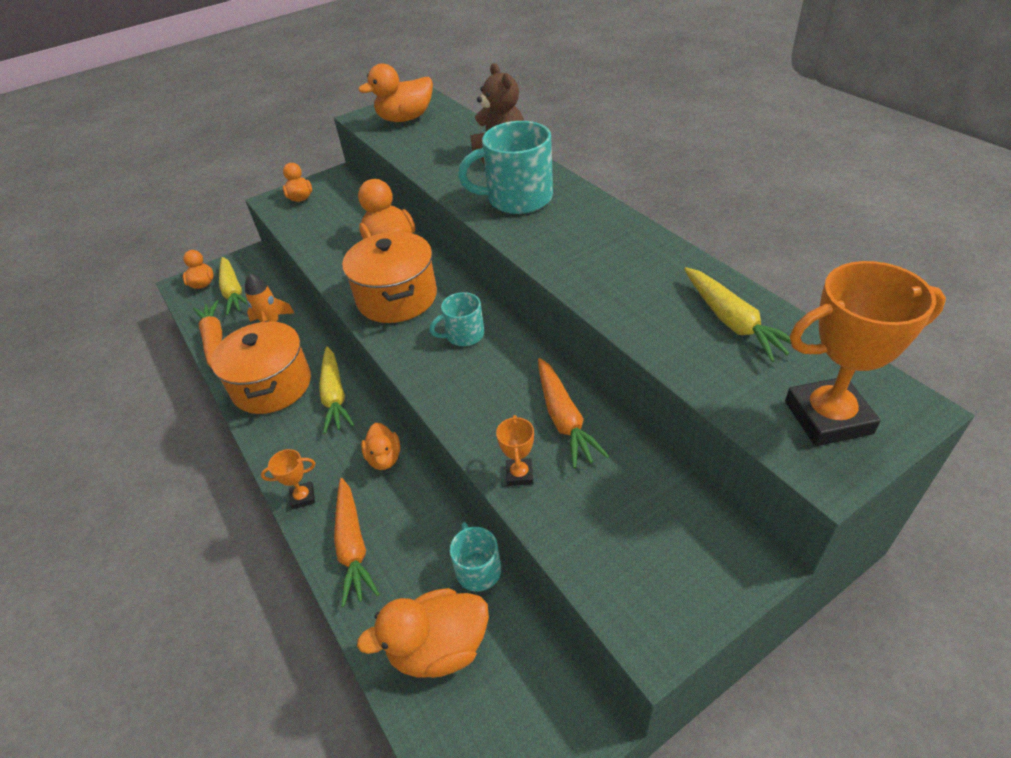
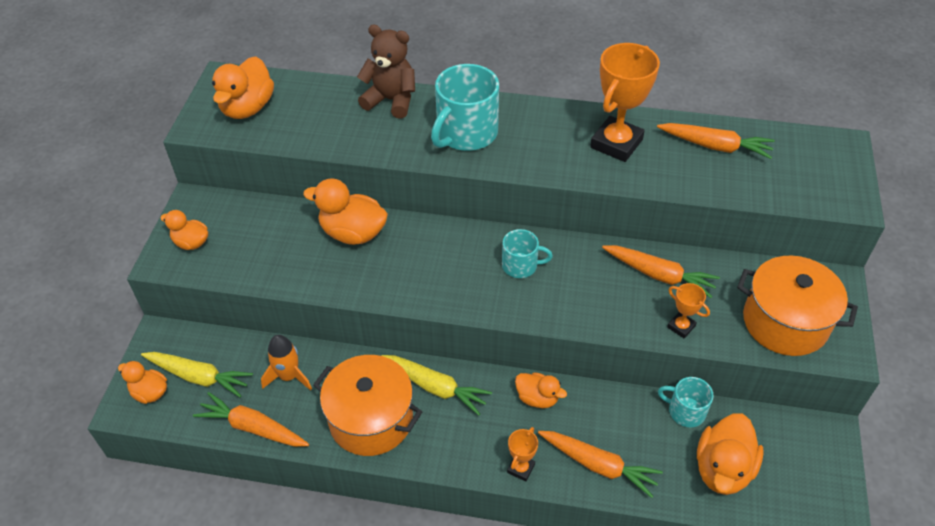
camera: 50 degrees left, 5 degrees up
(397, 297) = (429, 272): orange pot -> orange pot (785, 322)
(463, 335) = (521, 265): turquoise mug -> turquoise mug turned 105 degrees counterclockwise
(732, 322) = (715, 146): yellow carrot -> orange carrot
(828, 417) = (821, 174): orange trophy -> orange trophy (616, 143)

